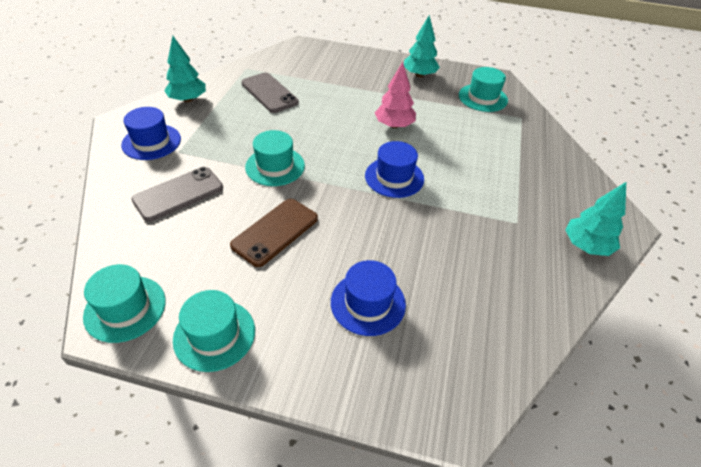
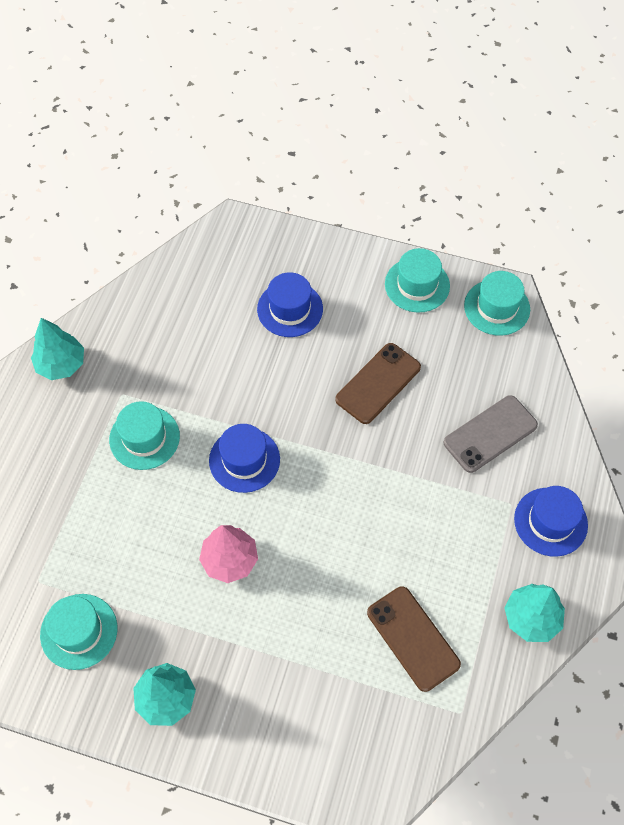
camera: 175 degrees left, 15 degrees up
(269, 93) = (413, 638): grey phone -> brown phone
(275, 166) = (388, 478): turquoise hat -> turquoise hat (144, 438)

